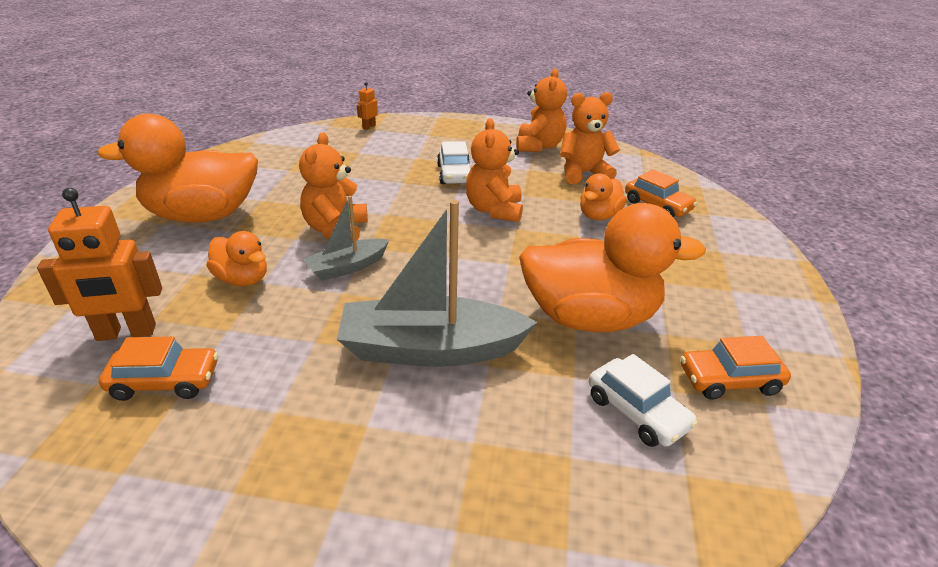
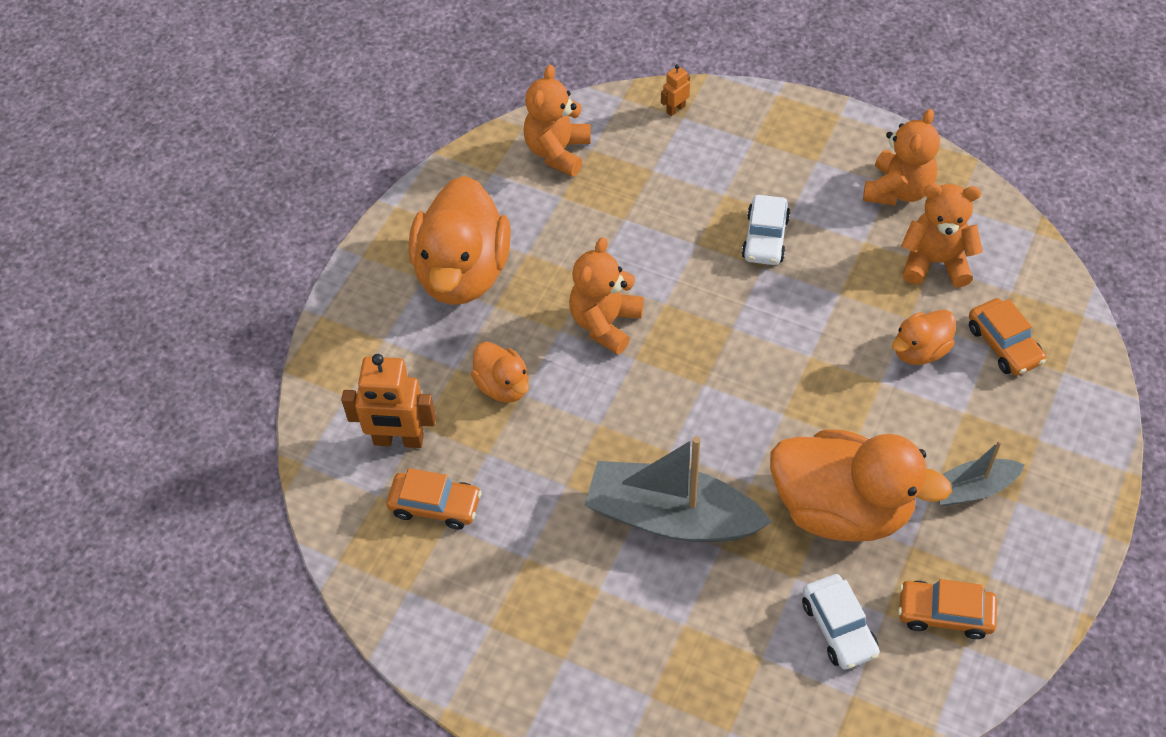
camera: 20 degrees right, 20 degrees up
(202, 215) = (463, 272): orange duck -> orange duck turned 90 degrees counterclockwise
(347, 267) = (609, 387): grey boat -> grey boat (972, 489)
(494, 210) = (794, 318): orange teddy bear -> orange teddy bear (557, 152)

